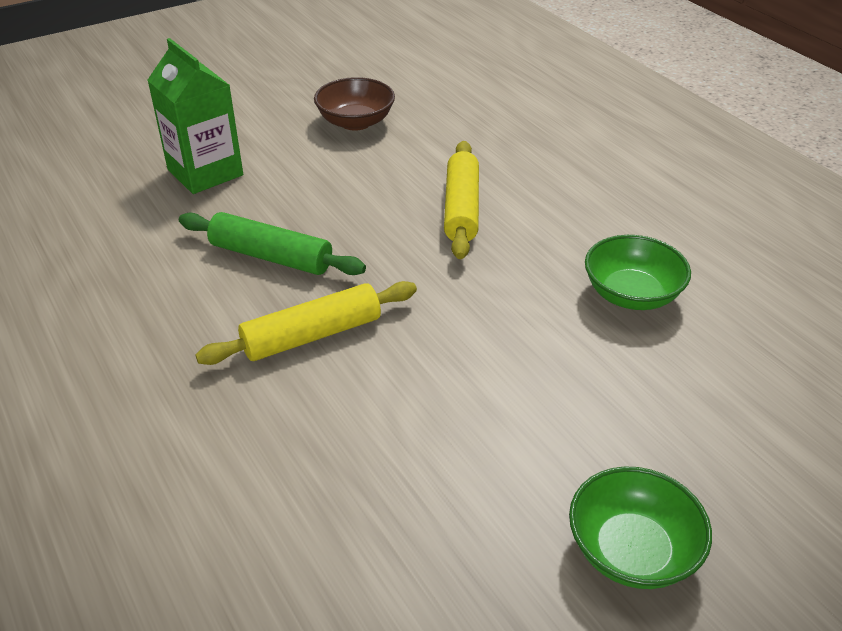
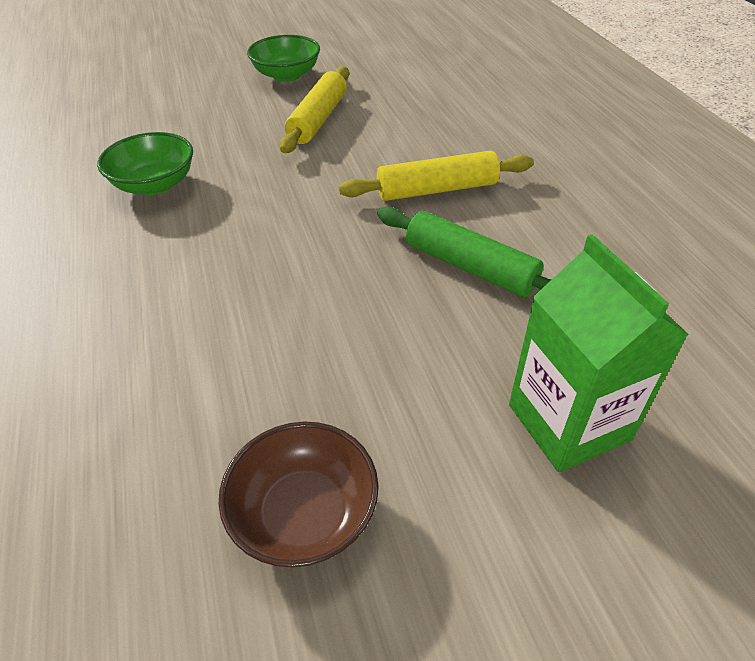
camera: 165 degrees left, 5 degrees up
(461, 209) = (239, 295): yellow rolling pin -> yellow rolling pin (318, 119)

